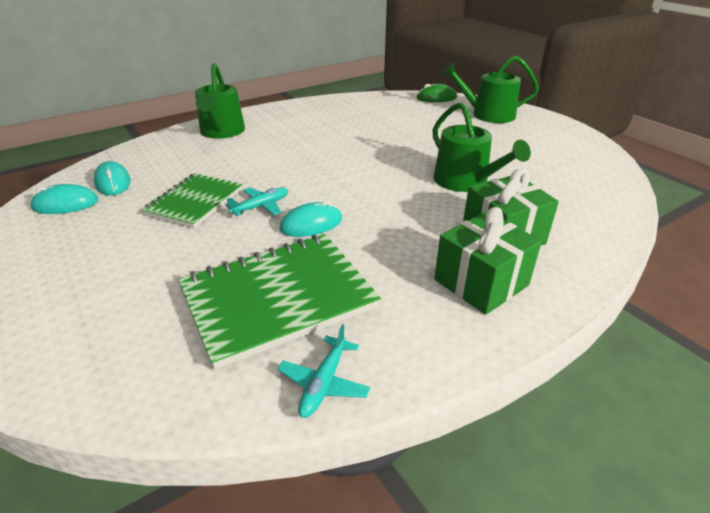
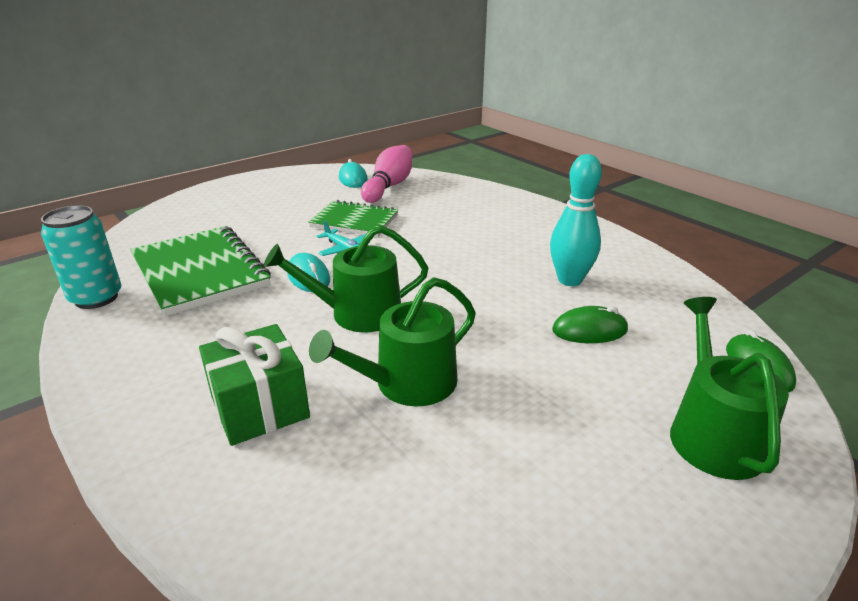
camera: 85 degrees right, 5 degrees down
(113, 182) = (389, 186): turquoise mouse -> pink bowling pin
(221, 132) = (509, 211): green watering can -> green watering can (357, 313)
(324, 383) = (96, 298): turquoise plane -> turquoise can
(344, 124) = (569, 280): none -> turquoise bowling pin
(404, 127) = (589, 330): none -> green mouse
(481, 282) = (174, 380): green gift -> none

